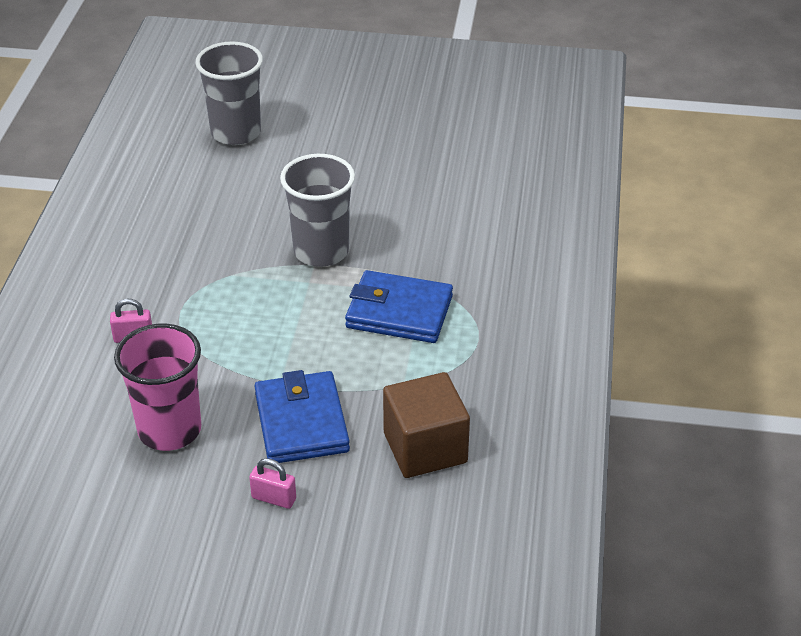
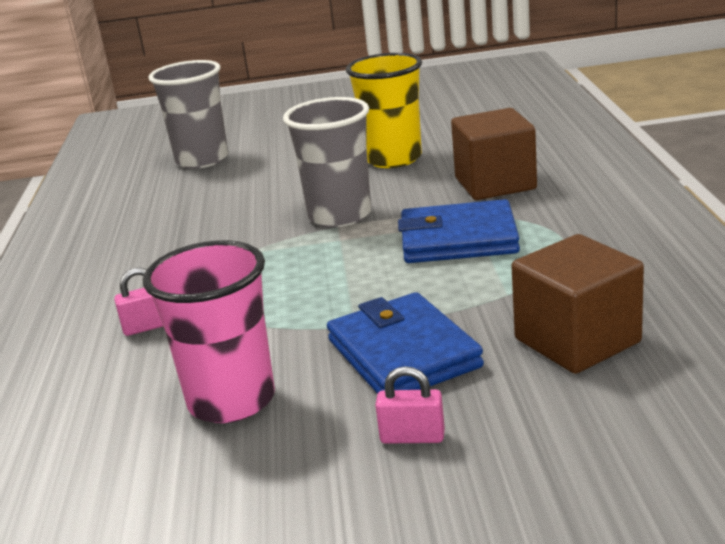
camera: 10 degrees left, 15 degrees down
(398, 187) = (393, 159): none -> yellow cup
(464, 250) = (495, 184): none -> brown cube

